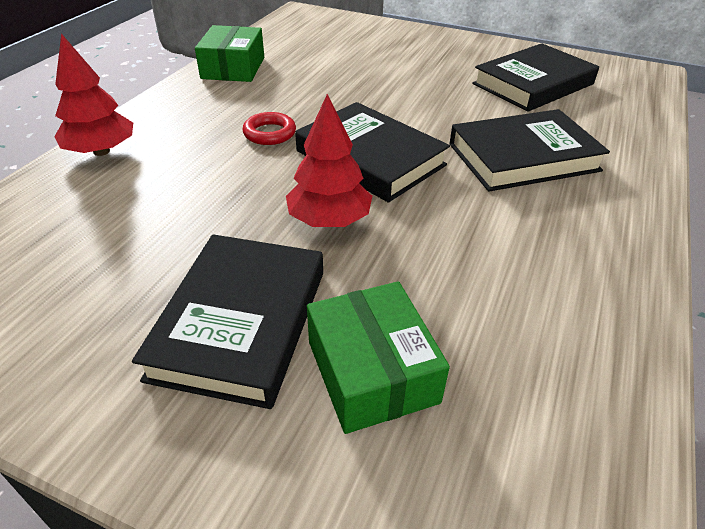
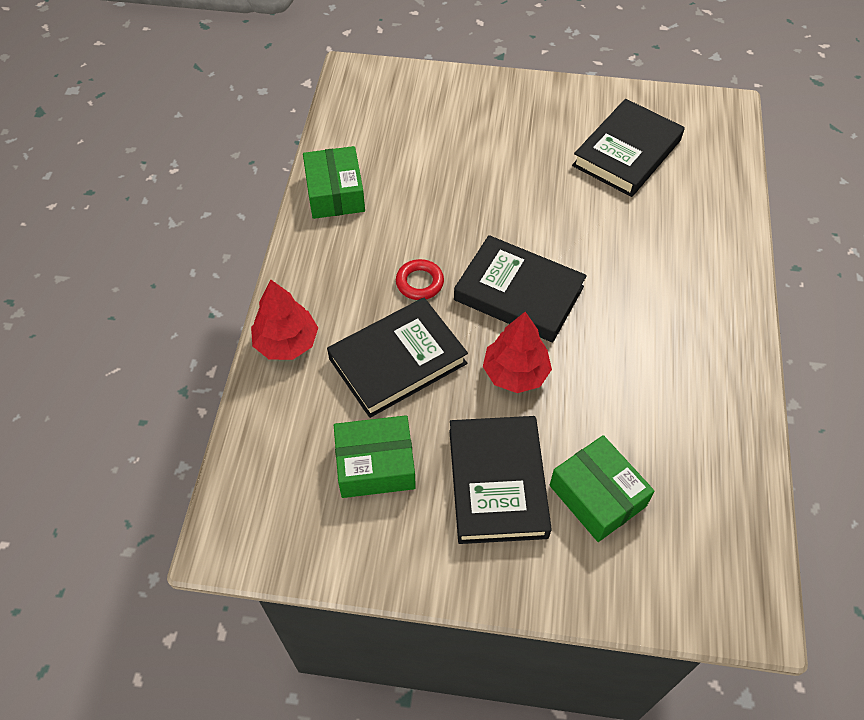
camera: 15 degrees left, 15 degrees up
(104, 270) = (375, 465): none -> green box
(523, 157) = (641, 261): black book -> black book (397, 361)

